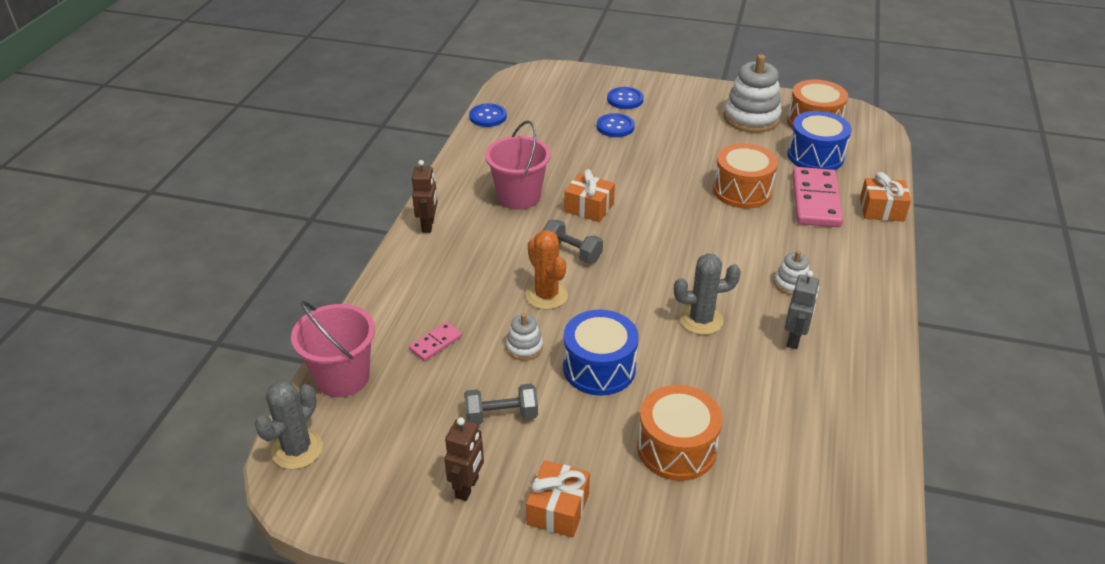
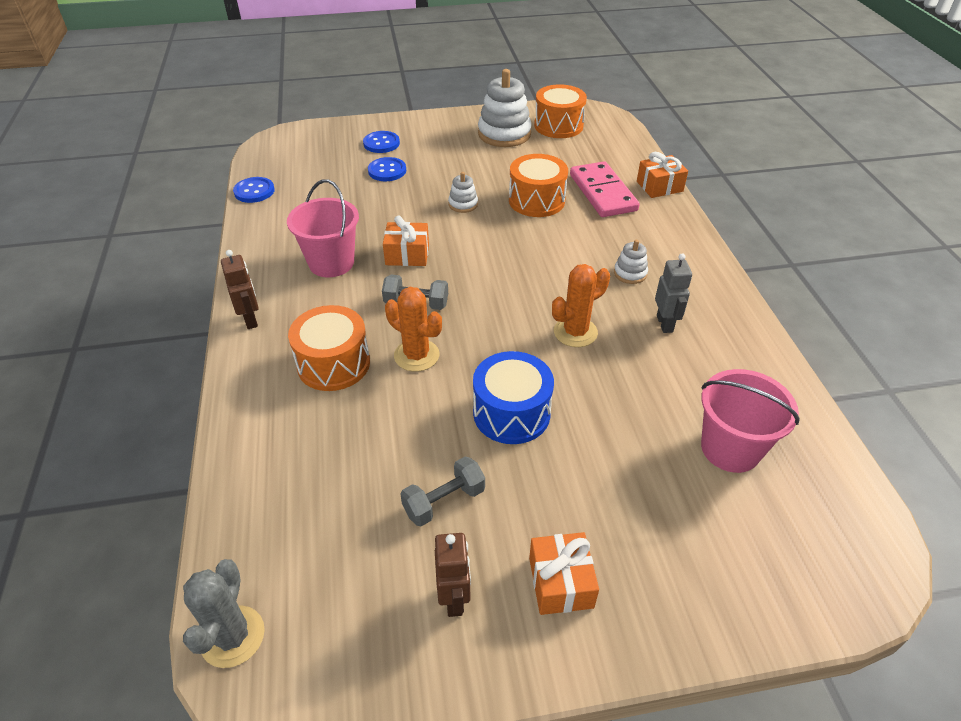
camera: 25 degrees left, 5 degrees up
(342, 377) = (243, 525): pink bucket -> pink bucket (730, 448)
(436, 343) = (329, 446): pink domino -> none
(524, 347) = (425, 417): white stacking toy -> white stacking toy (463, 204)
(676, 448) = (631, 469): orange drum -> orange drum (333, 364)
(701, 320) = (575, 332): grey cactus -> orange cactus
(815, 156) = (578, 154): blue drum -> none

